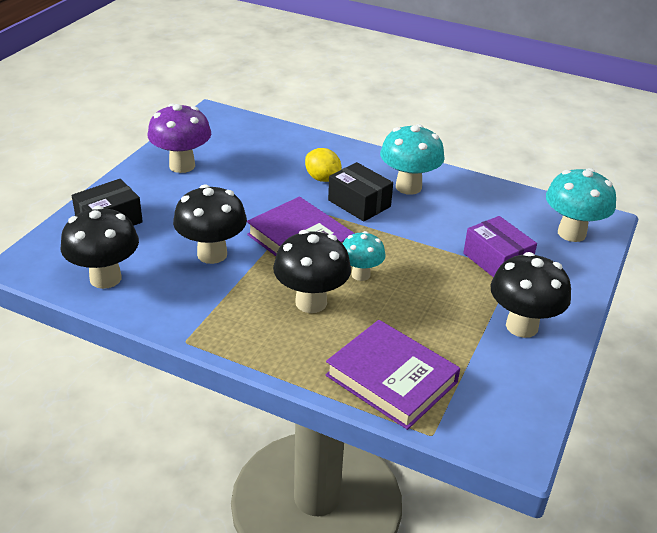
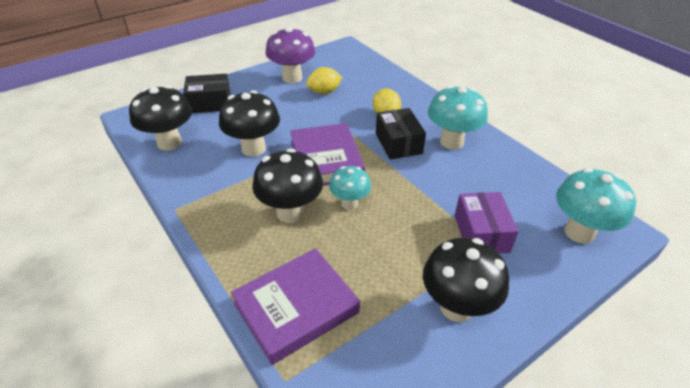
camera: 30 degrees right, 5 degrees up
(234, 172) = (324, 92): none -> yellow lemon
(391, 379) = (296, 308): purple book -> purple book turned 75 degrees clockwise

